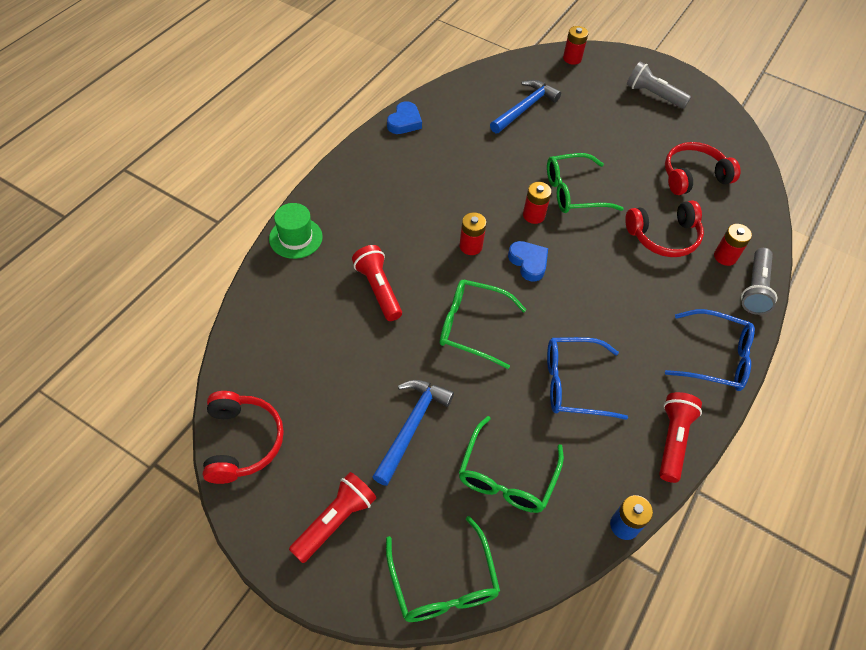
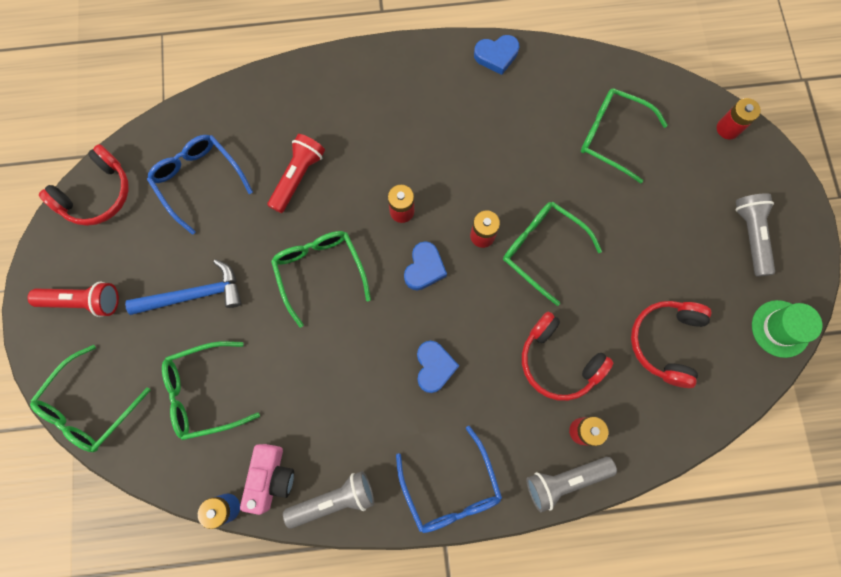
camera: 55 degrees right, 20 degrees up
(295, 238) = (296, 80): green hat -> green hat (780, 328)
(525, 108) = (612, 136): blue hammer -> green glasses
(573, 384) = (327, 387): blue glasses -> blue glasses (198, 181)
(612, 307) = (434, 367): none -> blue heart
(621, 473) = (271, 477): none -> pink camera
(672, 440) = (334, 500): red flashlight -> grey flashlight
(693, 176) = (665, 342): red headphones -> red headphones turned 105 degrees counterclockwise

